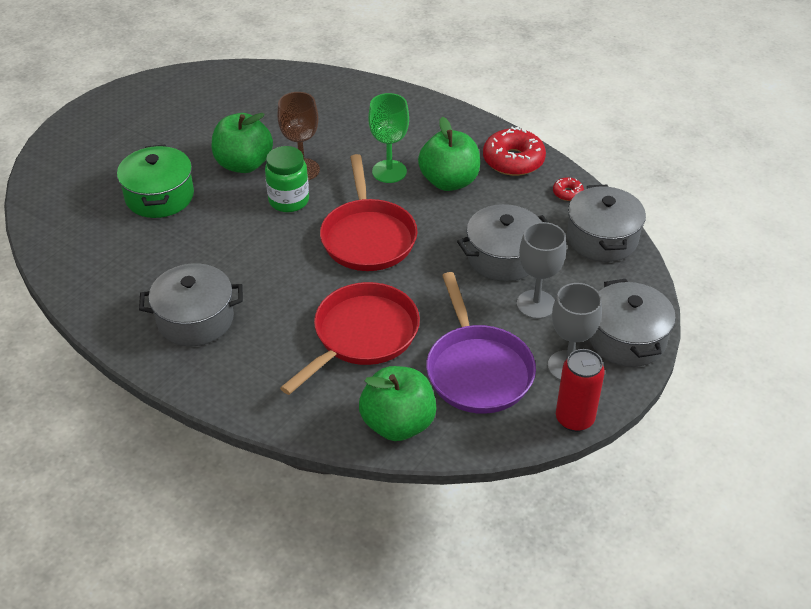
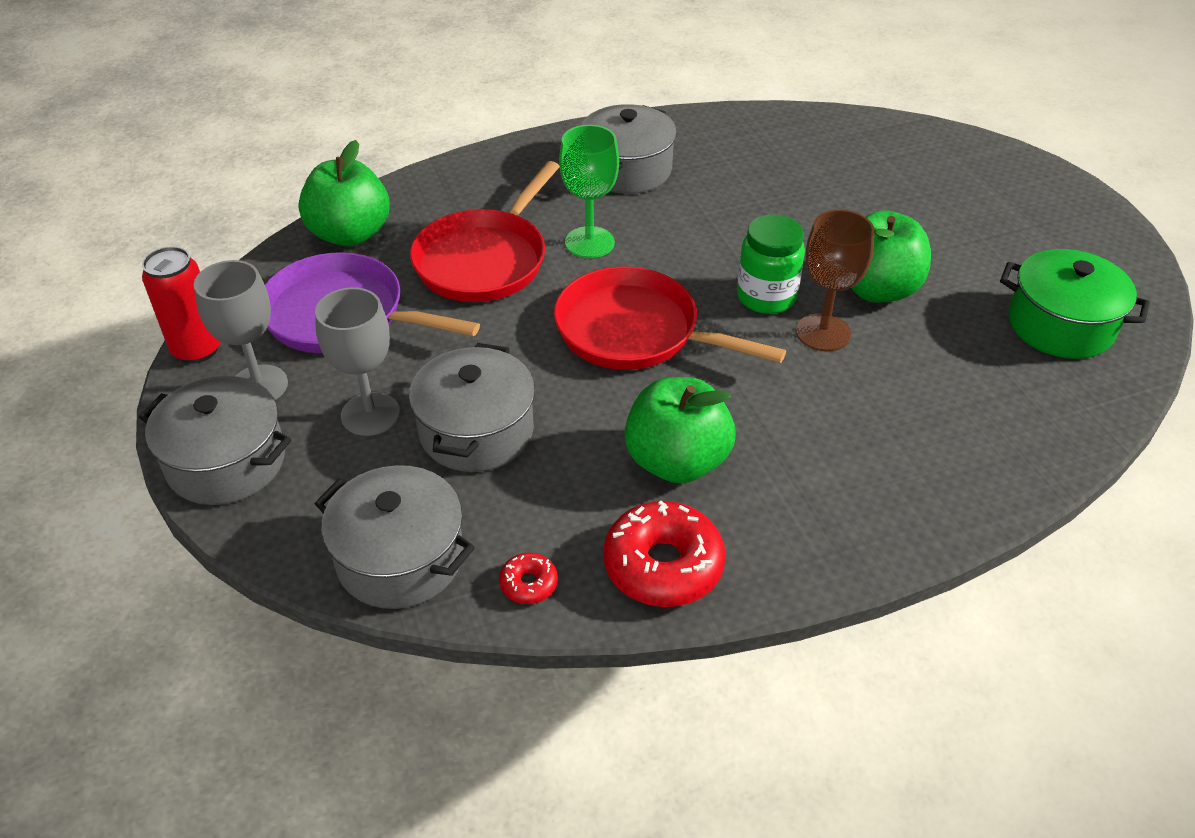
camera: 125 degrees right, 0 degrees up
(159, 196) = (859, 207): green pot -> green pot (1060, 325)
(362, 335) = (484, 260): red pan -> red pan turned 45 degrees clockwise
(389, 171) = (752, 411): green goblet -> green goblet (589, 242)

